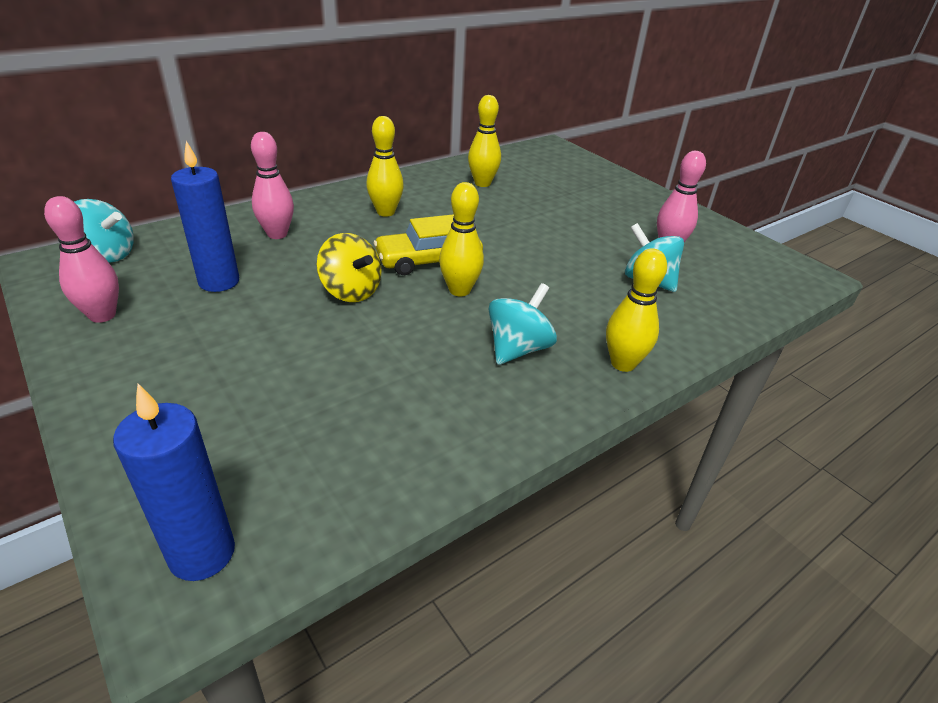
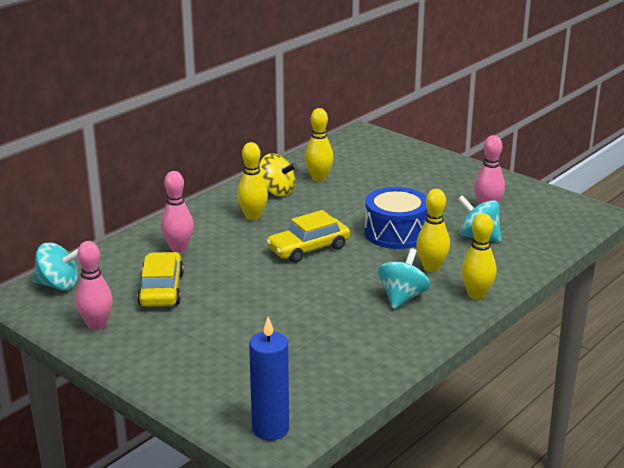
camera: 10 degrees left, 10 degrees down
(219, 282) = (161, 289): blue candle -> yellow car
(351, 291) = (264, 280): yellow spinning top -> yellow spinning top (276, 191)
(459, 290) = (343, 266): yellow bowling pin -> yellow bowling pin (431, 268)
(544, 259) = (396, 233): none -> blue drum

